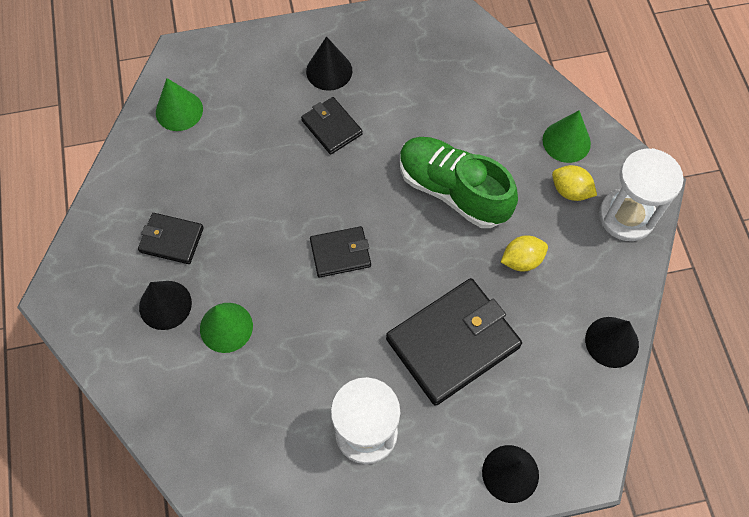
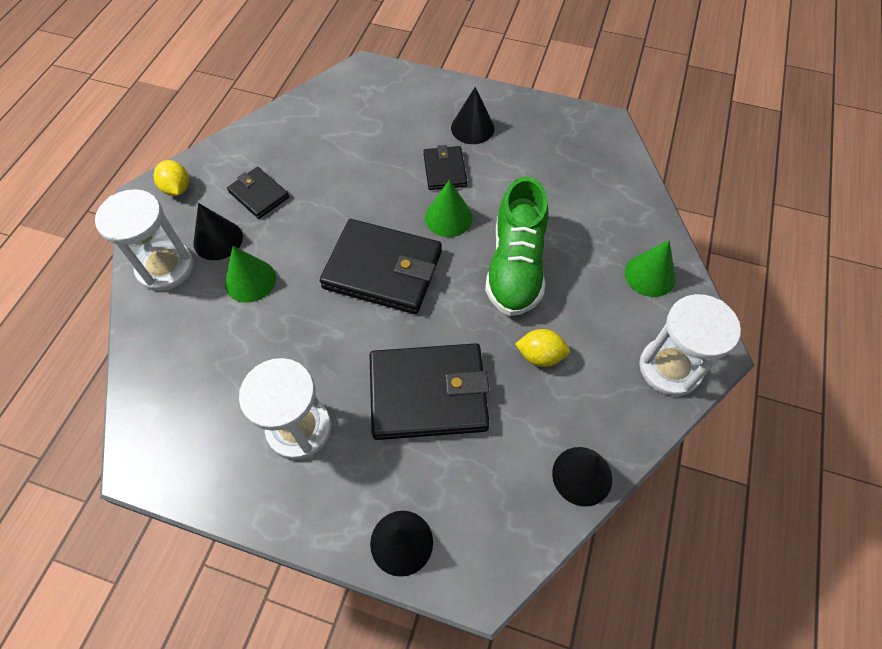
camera: 30 degrees right, 5 degrees down
(134, 358) = (165, 267): none -> white hourglass
(179, 110) = (334, 106): green cone -> green cone (448, 217)
(340, 253) = (383, 269): black wallet -> black wallet, size x1.89
(453, 190) = (515, 266): green shoe -> green shoe turned 150 degrees counterclockwise
(570, 191) = (626, 319): yellow lemon -> yellow lemon (177, 189)

